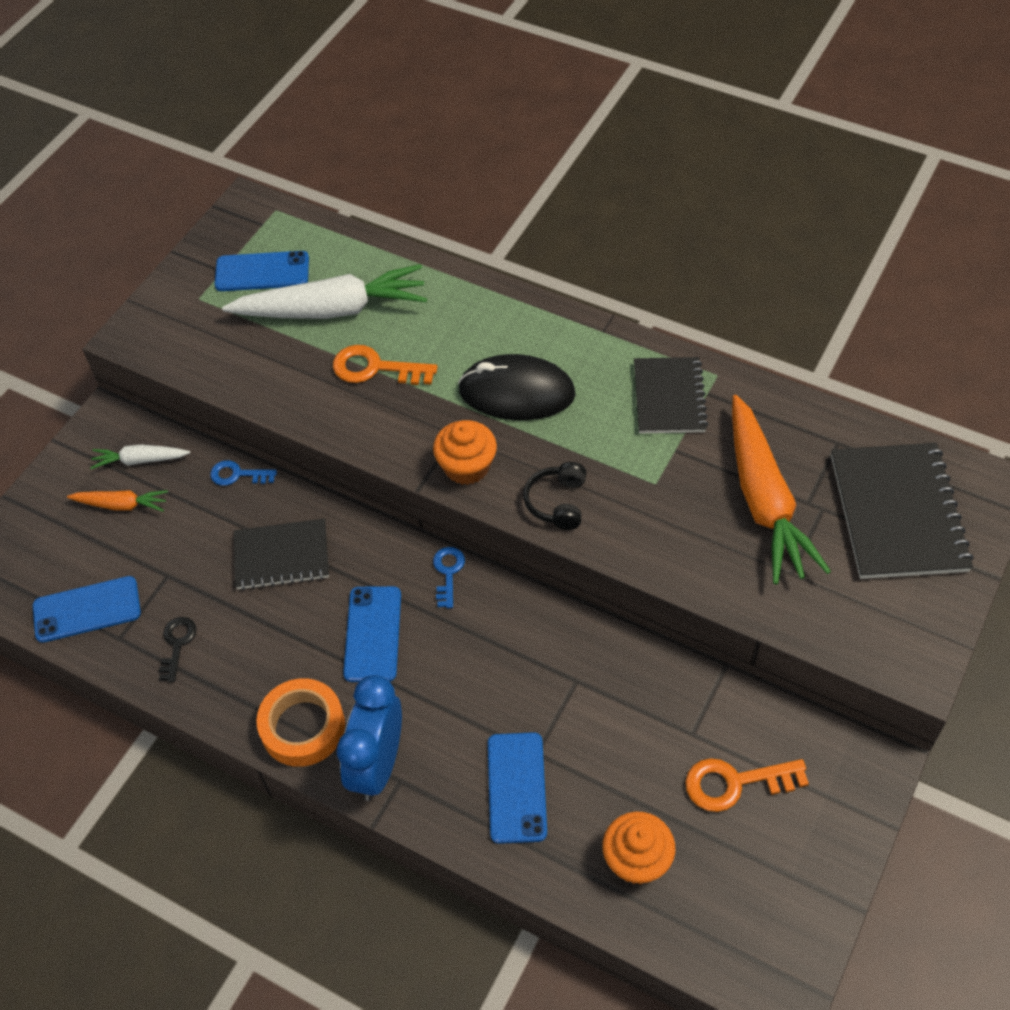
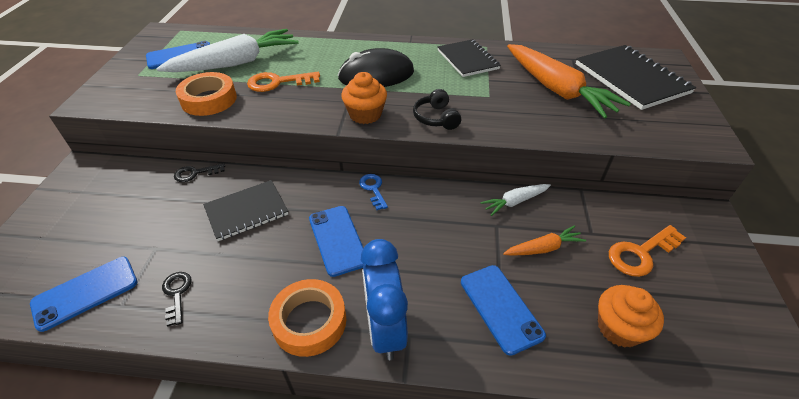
camera: 25 degrees left, 10 degrees down
(121, 505) = (104, 213): orange carrot -> orange carrot (543, 248)
(140, 460) = (114, 183): white carrot -> white carrot (515, 202)
(238, 475) = (195, 173): blue key -> black key
(277, 376) = (209, 99): none -> orange tape

